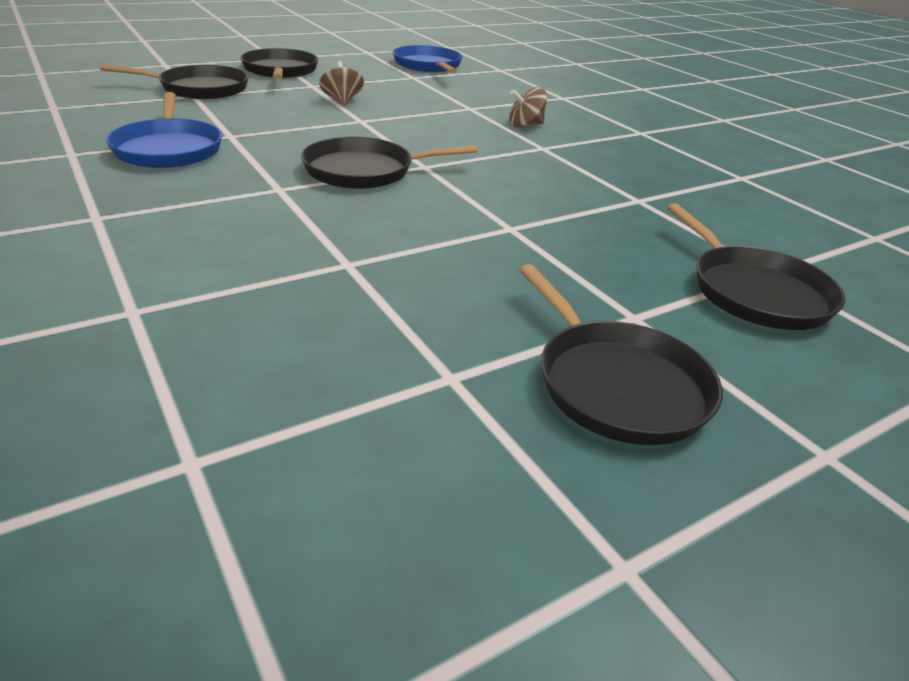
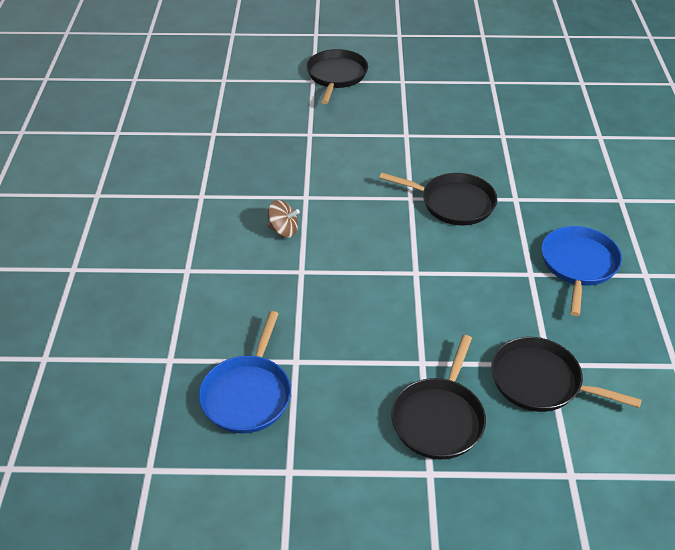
camera: 145 degrees left, 10 degrees up
(342, 101) = (410, 317): brown spinning top -> none
(616, 384) = (438, 65): black pan -> none

